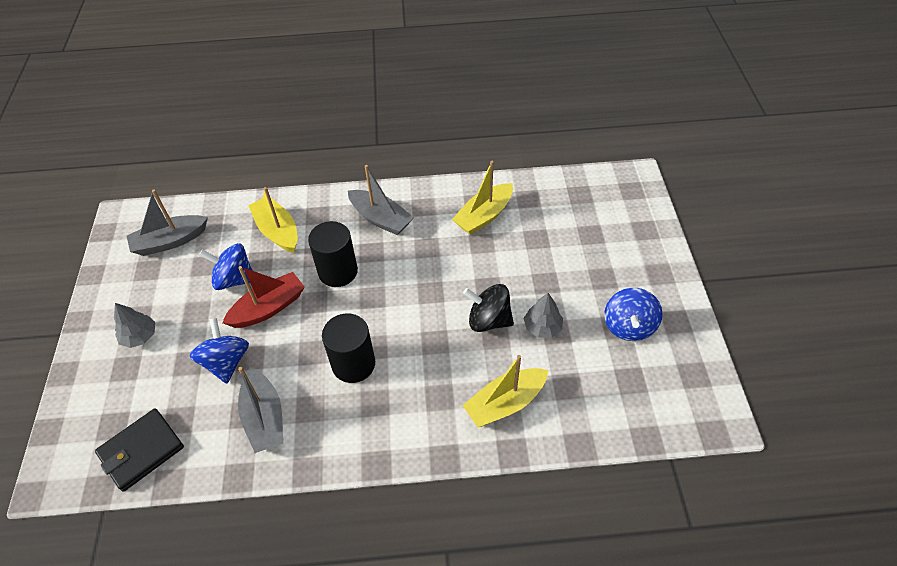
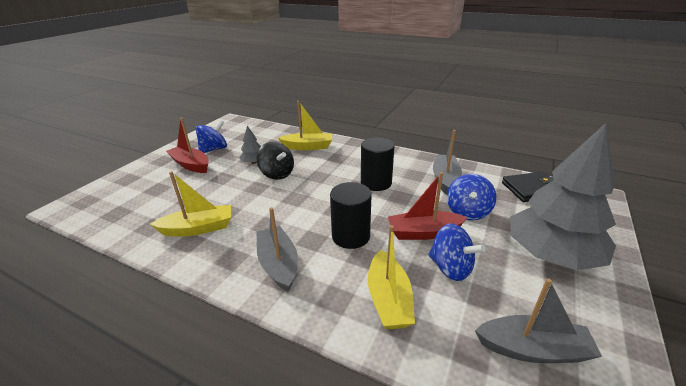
camera: 150 degrees left, 20 degrees down
(140, 336) = (551, 254): grey tree -> grey tree, size x2.41
(612, 283) = (191, 165): none -> red boat

